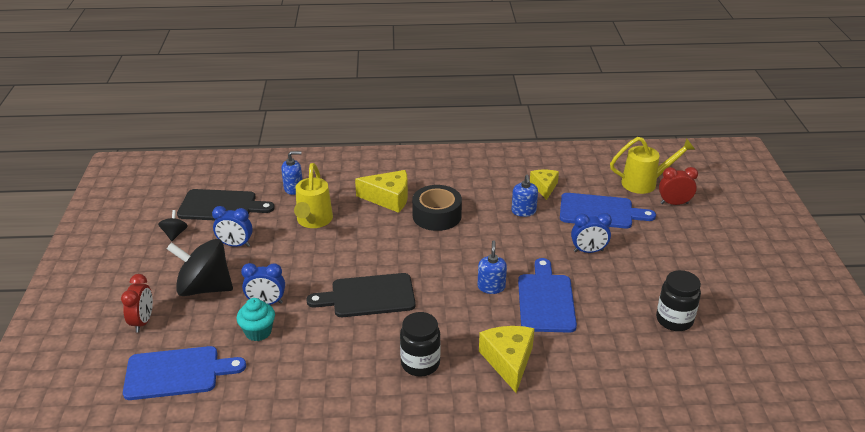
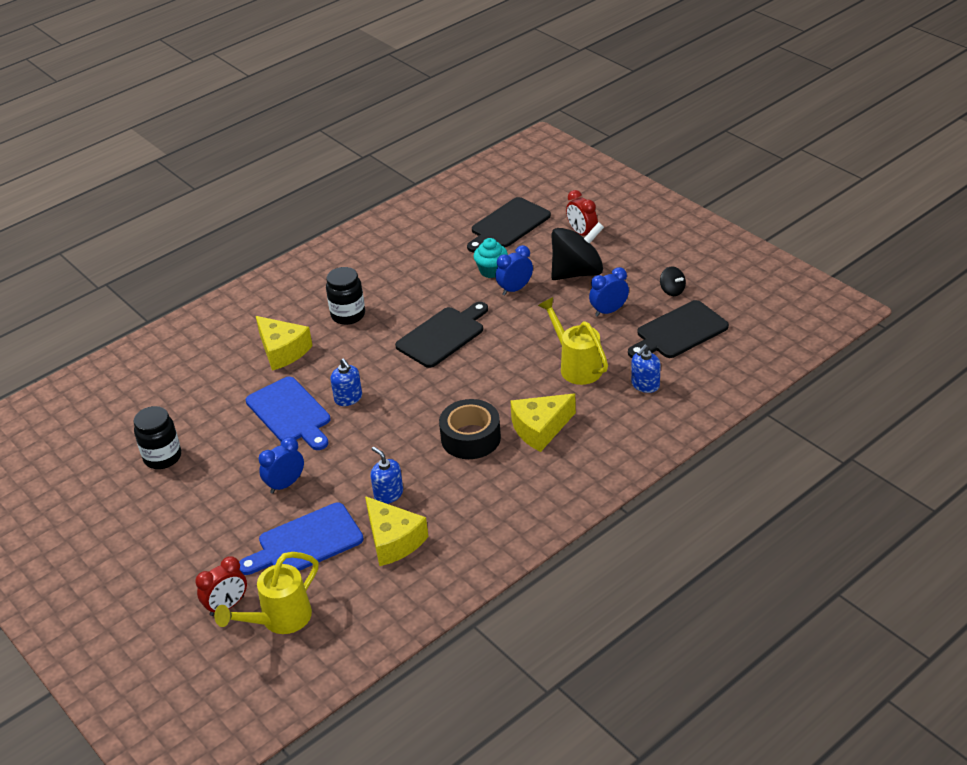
camera: 145 degrees right, 5 degrees up
(177, 373) = (508, 225): blue cutting board -> black cutting board
(544, 187) = (393, 540): yellow cheese -> yellow cheese, size x1.52

